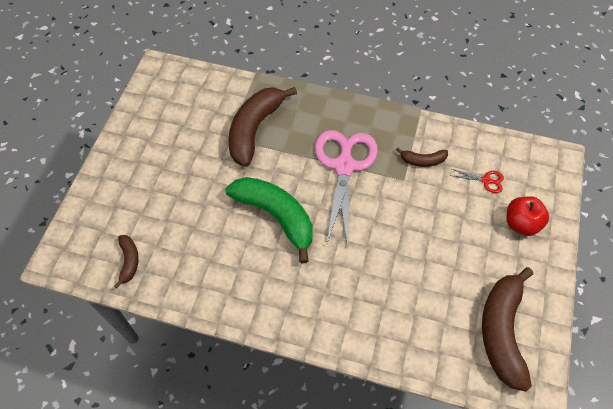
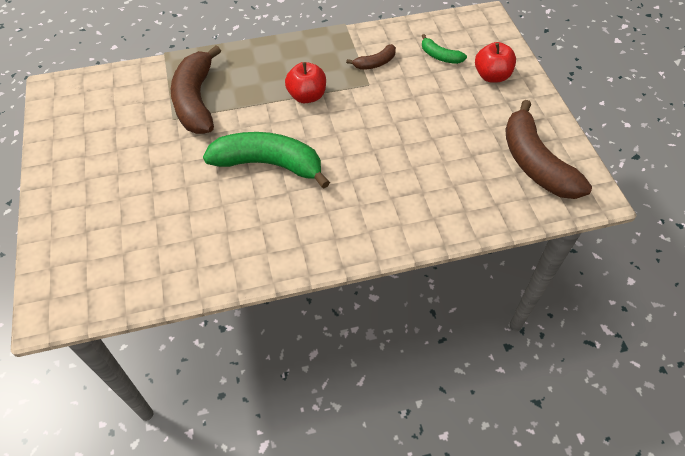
camera: 30 degrees left, 5 degrees down
(129, 261) = (137, 273): brown banana -> none
(344, 166) = (307, 96): pink scissors -> red apple
(486, 180) = (440, 56): red scissors -> green banana

